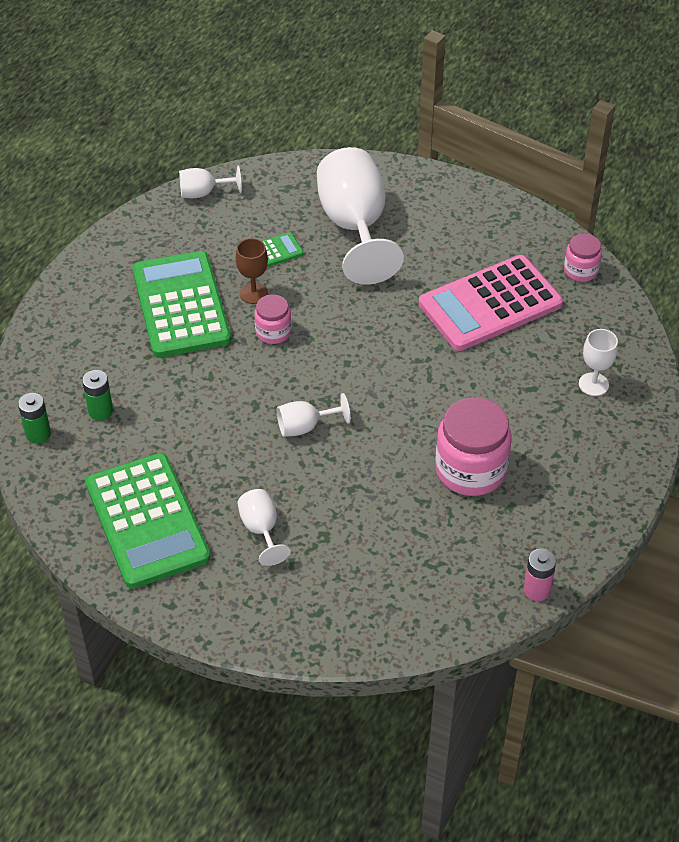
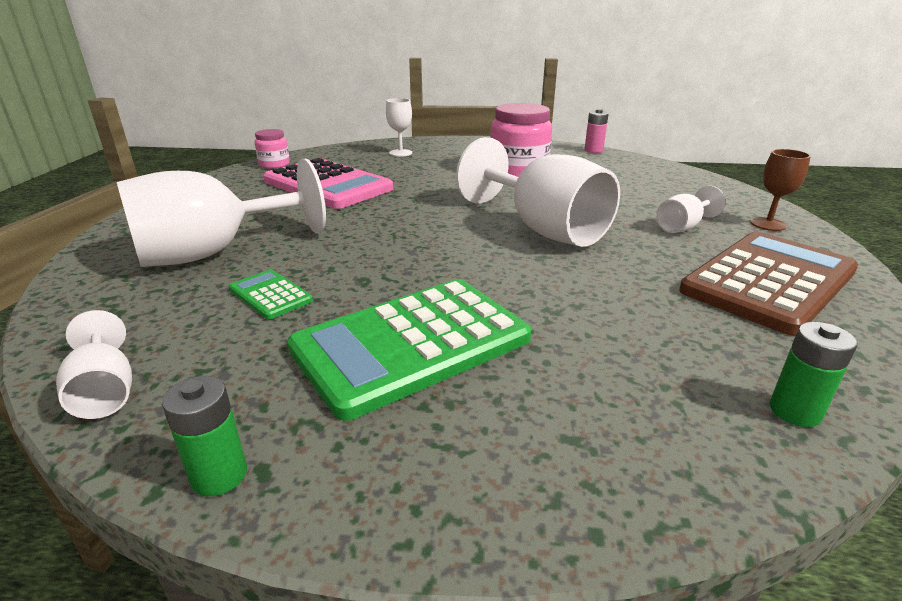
camera: 110 degrees left, 20 degrees down
(100, 411) = (675, 360): green battery -> green battery (219, 475)
(147, 521) = (769, 281): green calculator -> brown calculator
(253, 293) = (359, 292): brown goblet -> brown goblet (768, 224)
(273, 332) = (422, 267): pink jar -> none
(305, 427) = (543, 229): white goblet -> white goblet, size x2.16

